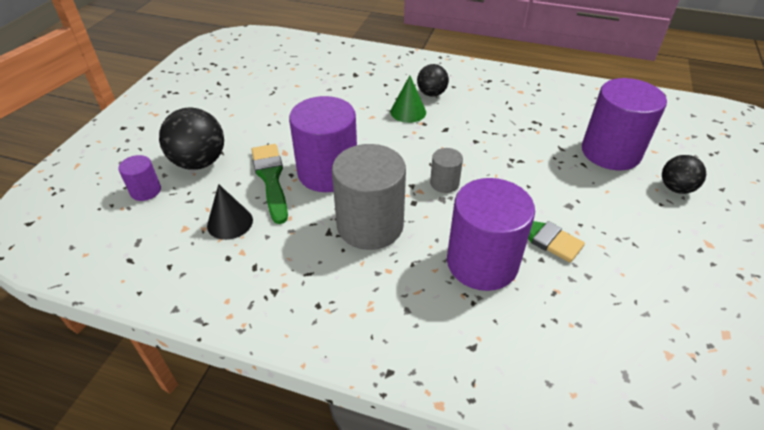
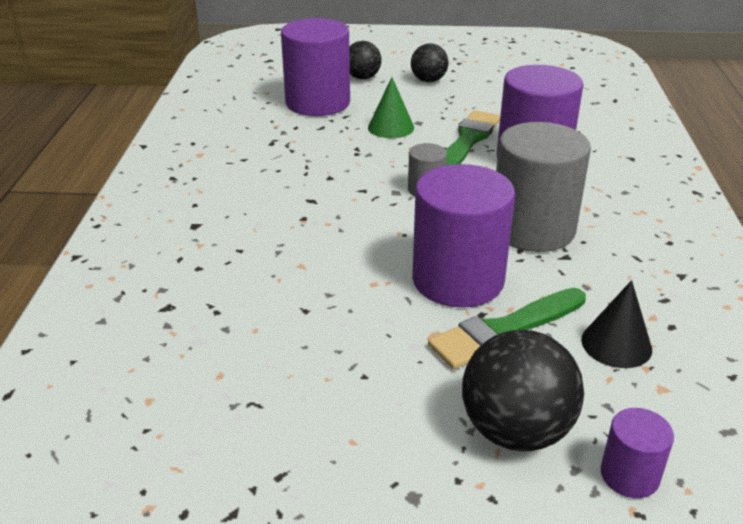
camera: 105 degrees left, 10 degrees down
(408, 112) = (278, 234): green cone -> green cone (391, 127)
(431, 94) = (221, 220): black ball -> black ball (428, 80)

